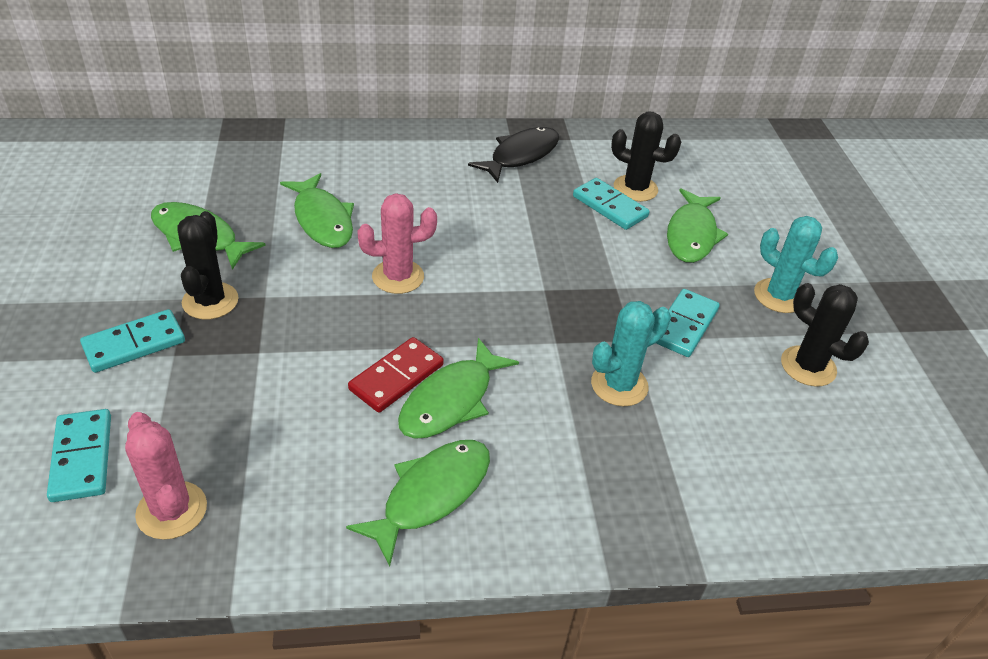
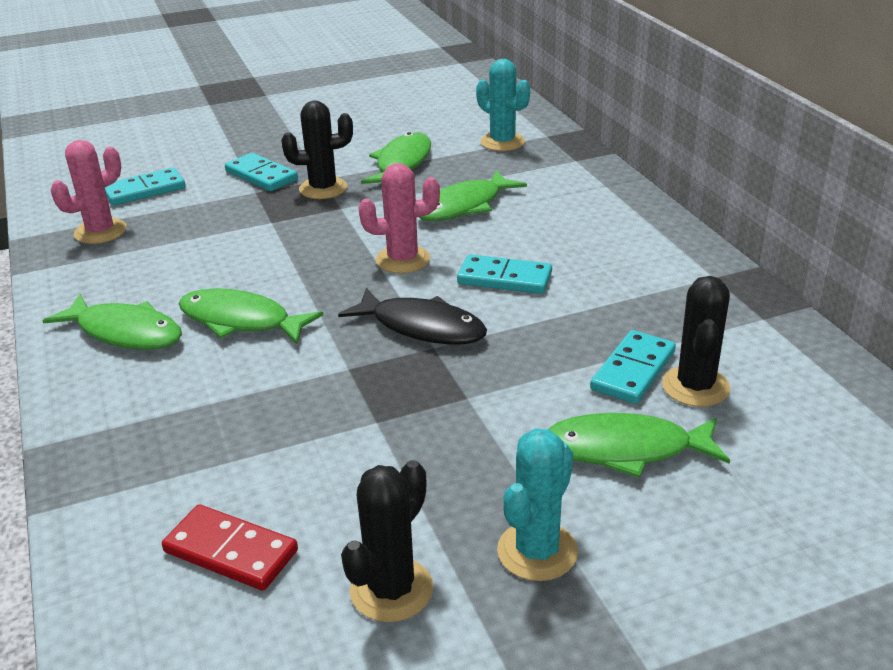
camera: 80 degrees right, 10 degrees down
(396, 377) = (262, 288): red domino -> red domino (230, 551)
(398, 277) = (403, 260): pink cactus -> pink cactus turned 75 degrees counterclockwise
(520, 155) = (684, 289): black fish -> black fish (422, 327)
(619, 385) = (296, 420): turquoise cactus -> turquoise cactus (502, 142)
(684, 325) = (423, 461): turquoise domino -> turquoise domino (504, 278)

